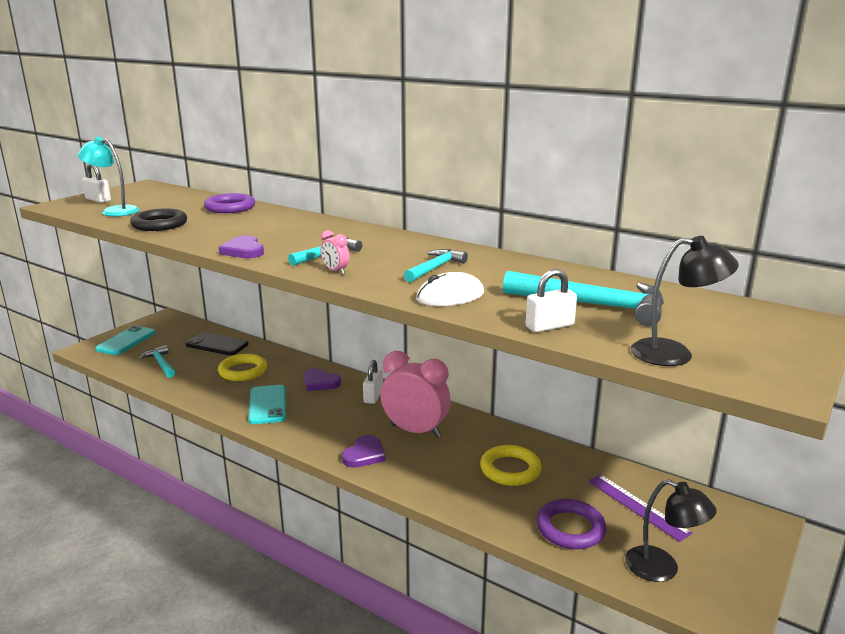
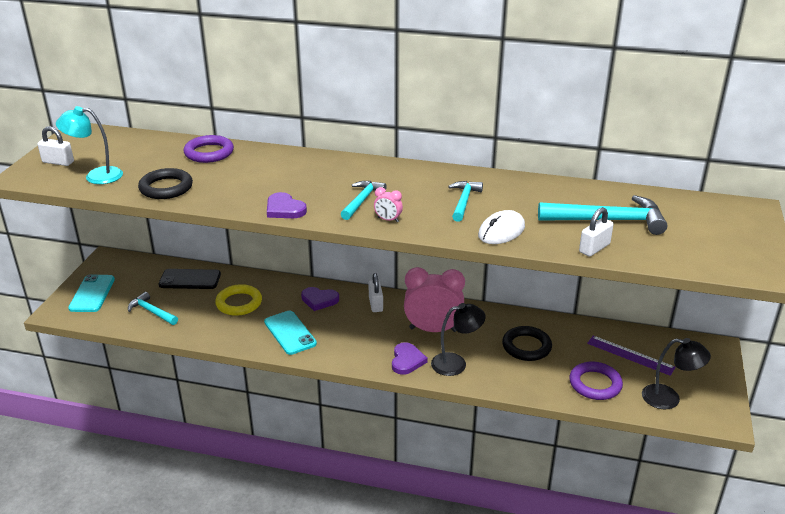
camera: 20 degrees left, 10 degrees up
(510, 469) = (526, 346): yellow ring -> black ring
(674, 354) = (690, 257): black lamp -> black lamp (456, 363)

